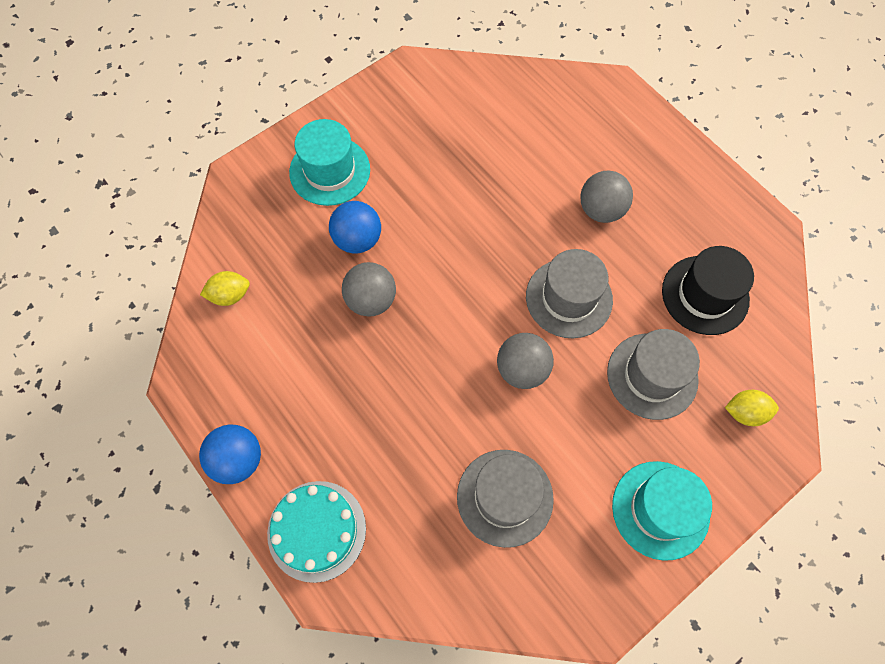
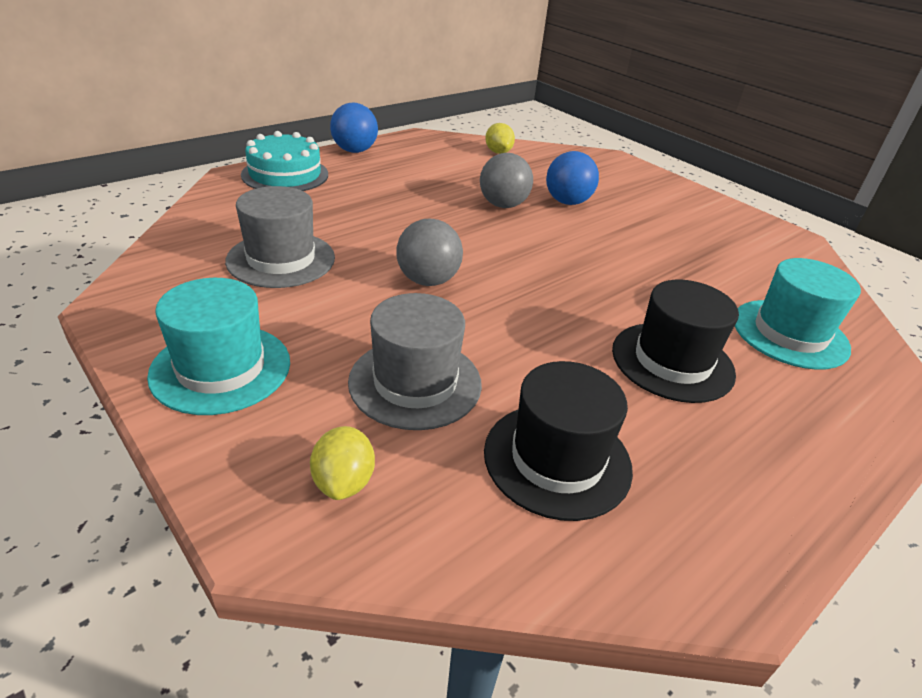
camera: 85 degrees right, 30 degrees down
(330, 171) = (638, 193): turquoise hat -> turquoise hat (790, 333)
(569, 298) = (526, 321): grey hat -> none
(601, 210) = (672, 361): grey ball -> black hat

